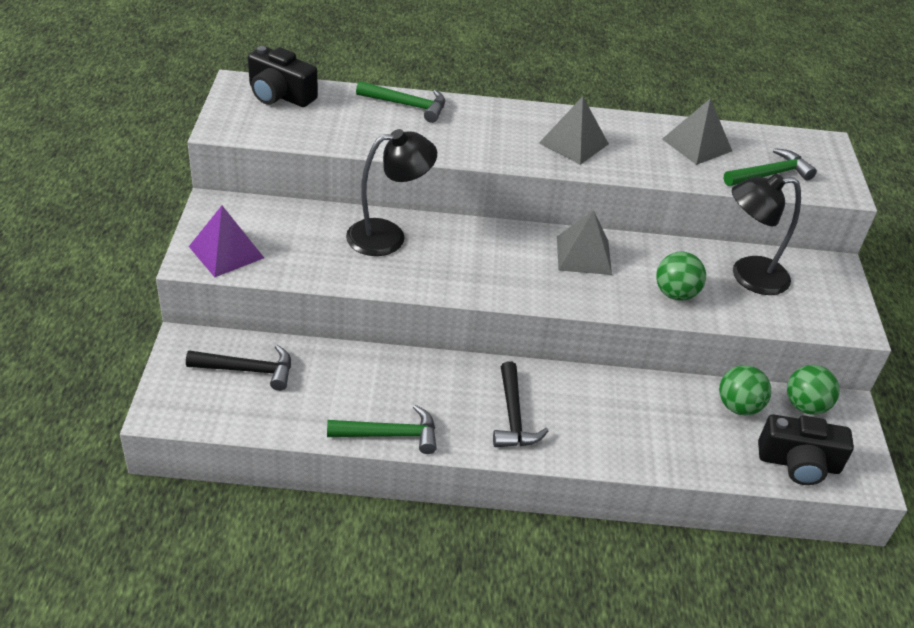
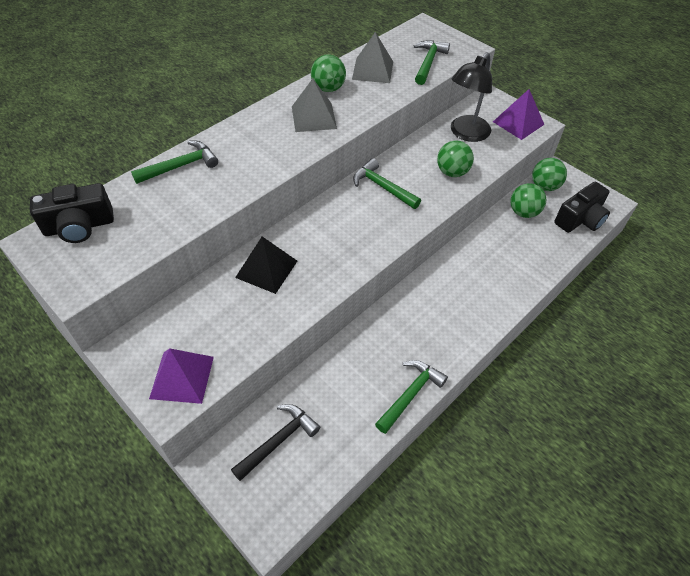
camera: 45 degrees left, 10 degrees up
(388, 236) = (266, 269): black lamp -> black pyramid
(513, 416) = (448, 317): black hammer -> none
(584, 255) = (382, 187): grey pyramid -> green hammer
(625, 131) = (328, 88): none -> green ball
(830, 309) = (518, 123): none -> purple pyramid

